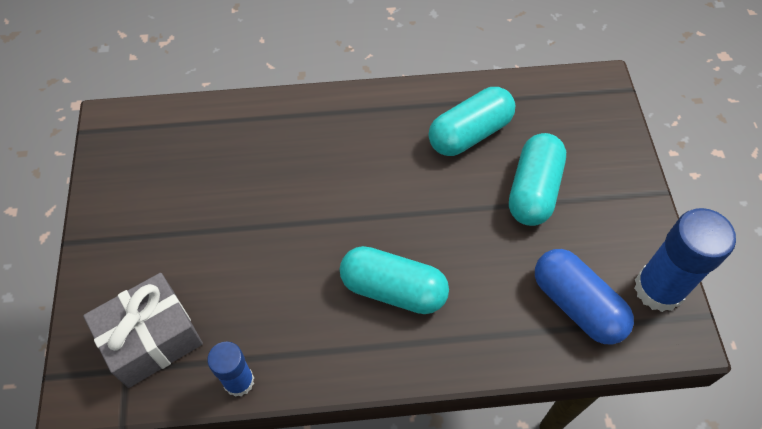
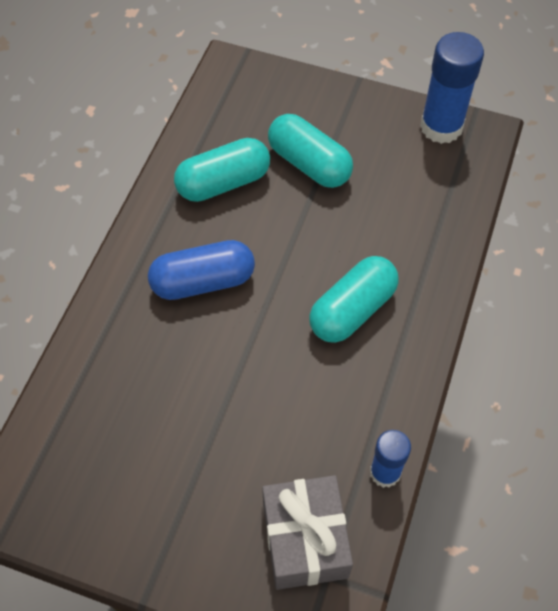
camera: 65 degrees left, 0 degrees up
(470, 133) = (223, 183): turquoise capsule -> turquoise capsule turned 75 degrees clockwise
(576, 305) = (430, 185): blue capsule -> blue capsule (203, 282)

